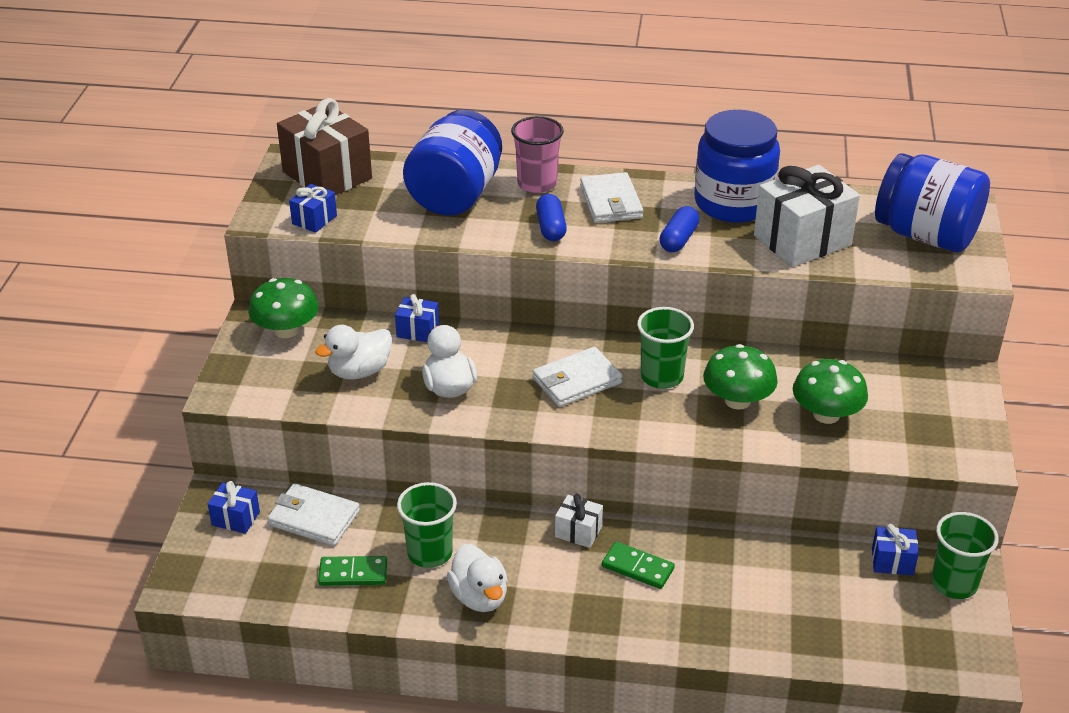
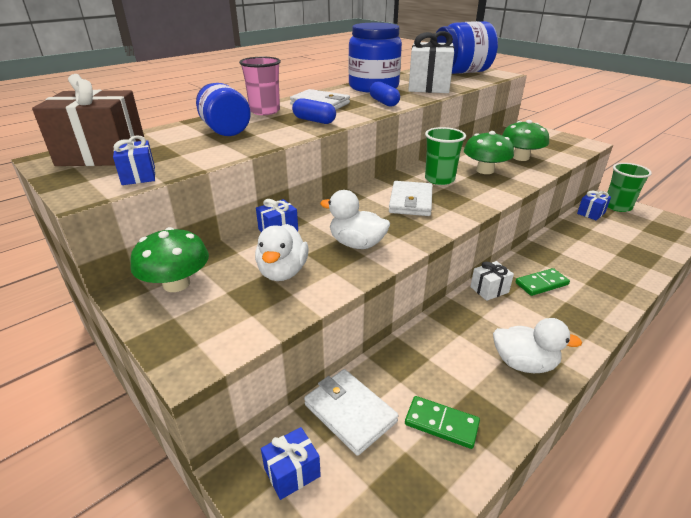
camera: 50 degrees left, 5 degrees down
(314, 518) = (350, 413): white wallet -> white wallet turned 75 degrees clockwise
(353, 573) = (441, 423): green domino -> green domino turned 75 degrees clockwise
(430, 553) = (454, 365): green cup -> none
(455, 195) = (225, 130): blue jar -> blue jar, size x0.66

